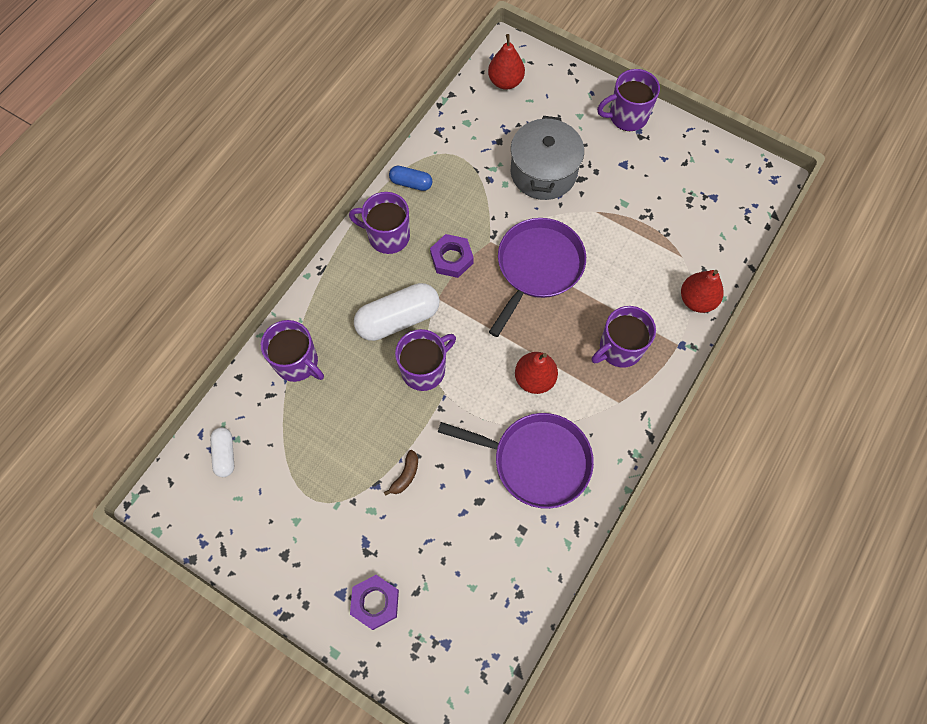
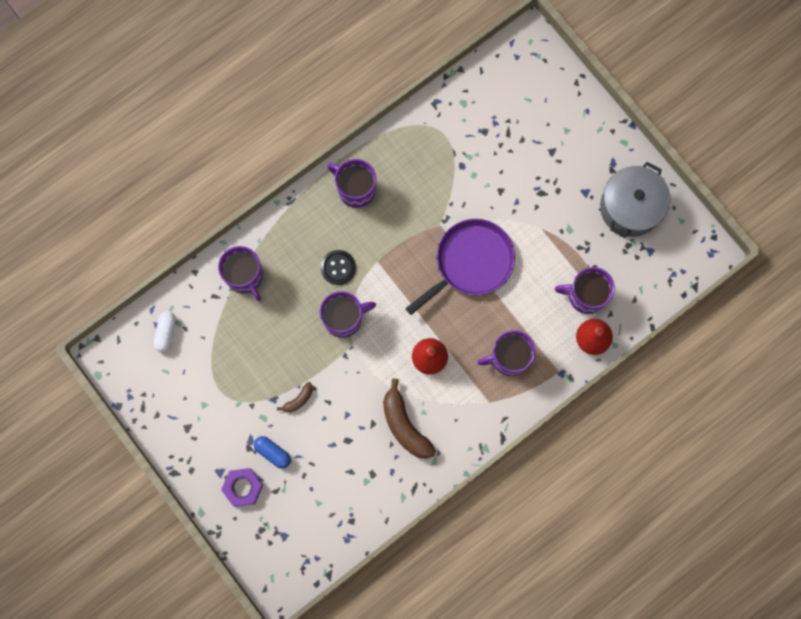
camera: 20 degrees right, 10 degrees up
(398, 319) = (338, 267): white capsule -> black button
(411, 183) = (393, 146): blue capsule -> blue capsule (273, 453)
(452, 258) = (402, 229): purple nut -> none
(505, 82) = (514, 73): red pear -> none
(537, 461) = (404, 425): purple pan -> brown banana
(543, 172) = (511, 175): grey pot -> grey pot (630, 207)
(627, 116) = (608, 146): purple mug -> purple mug (585, 296)

